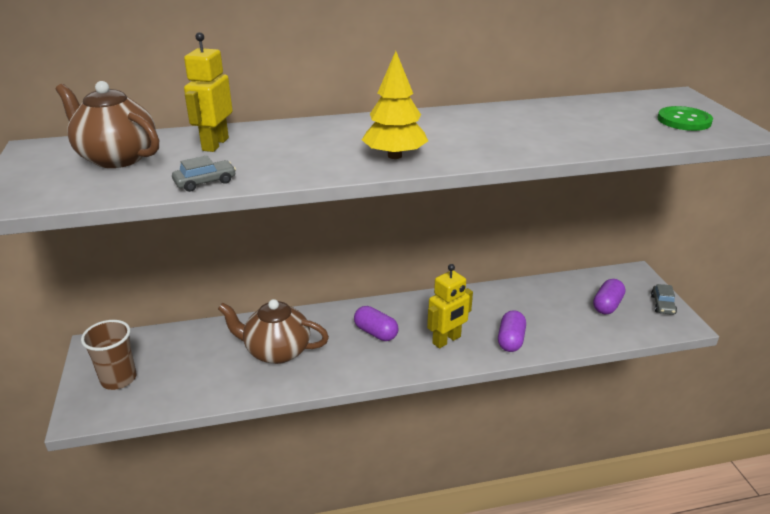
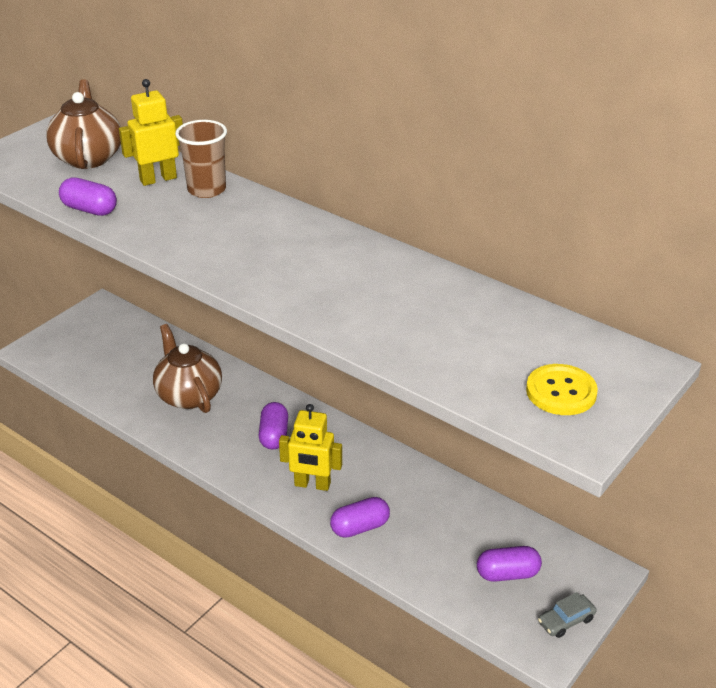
camera: 50 degrees right, 5 degrees up
(118, 379) = (79, 341): brown cup -> brown cup (206, 190)
(205, 182) = (89, 209): grey car -> purple capsule
(394, 156) = (236, 263): yellow tree -> none
(684, 120) = (561, 392): green button -> yellow button

